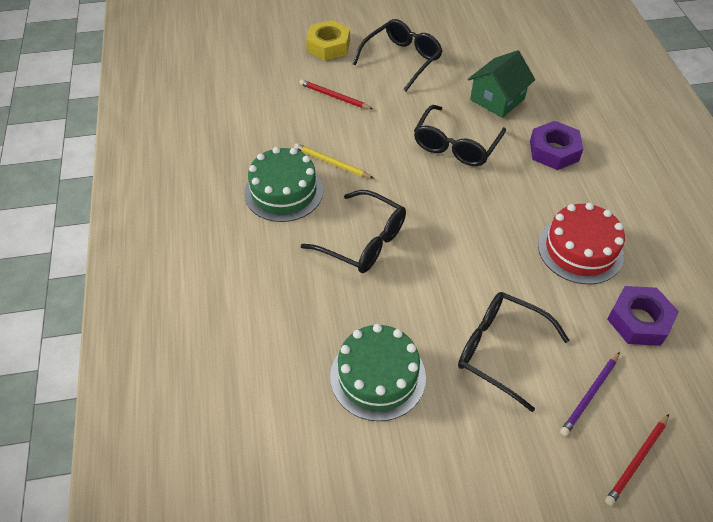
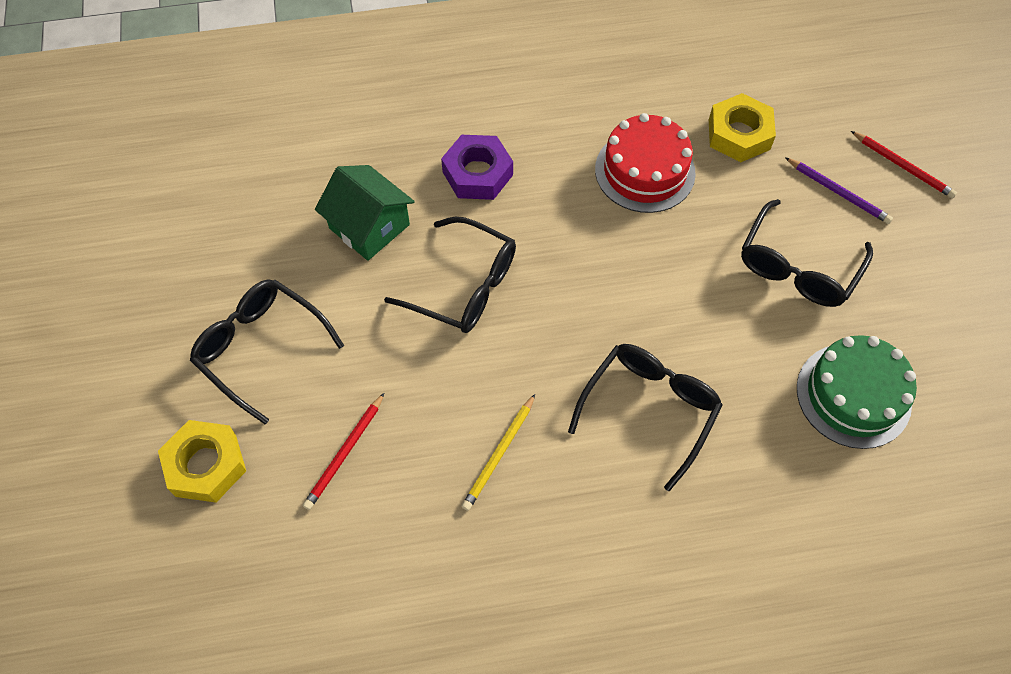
camera: 90 degrees left, 10 degrees up
(283, 191) = (560, 522): green cake -> none
(639, 320) = (739, 134): purple nut -> yellow nut

